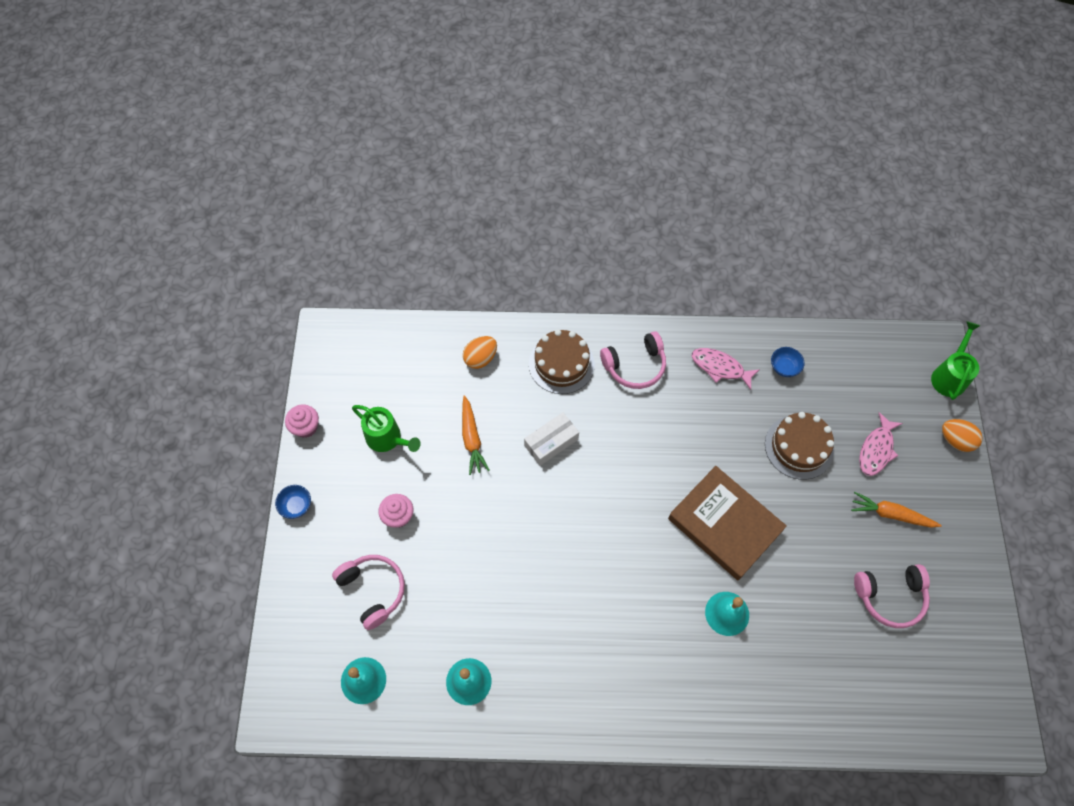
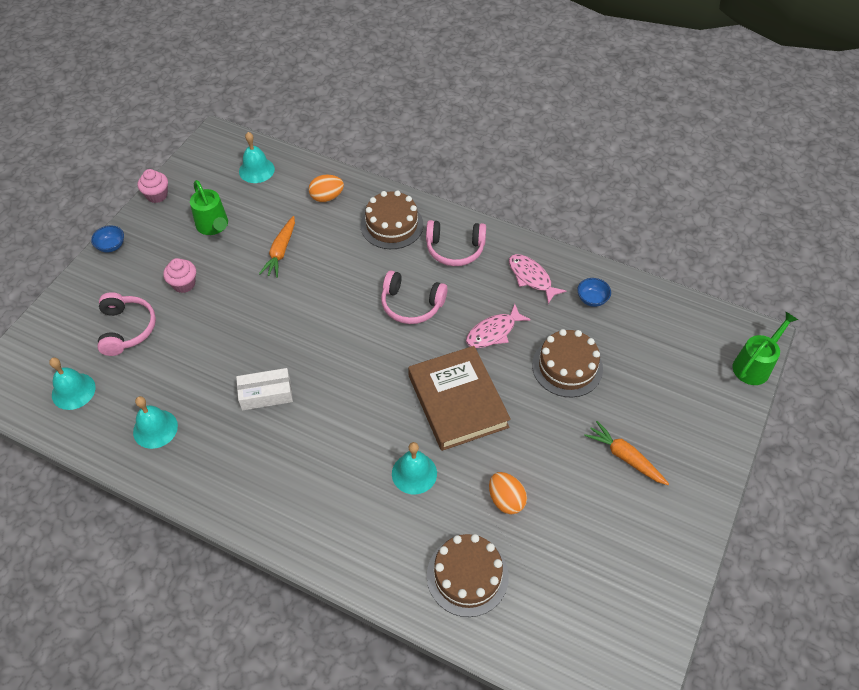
camera: 25 degrees right, 10 degrees down
(391, 355) = (256, 170): none -> turquoise bell
(551, 442) = (345, 279): white box -> white box (266, 394)
(823, 687) = (467, 576): none -> brown cake
(876, 449) = (642, 398): pink fish -> pink fish (493, 332)
(890, 597) = (582, 527): pink headphones -> pink headphones (411, 305)
(955, 440) = (729, 421): orange egg -> orange egg (506, 500)

